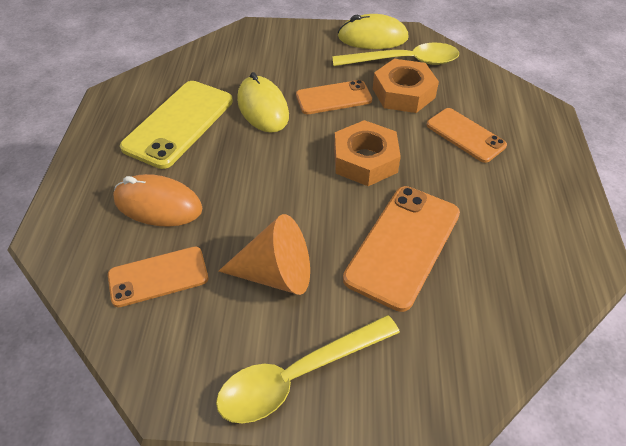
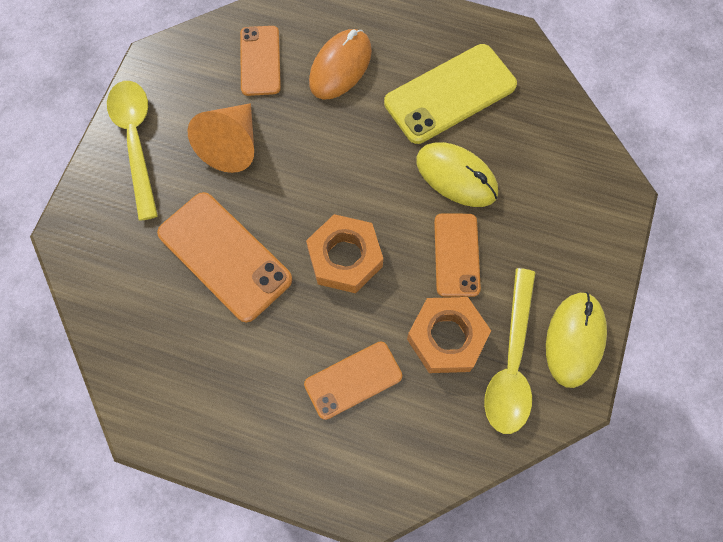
camera: 105 degrees right, 20 degrees up
(179, 124) = (450, 94): yellow phone -> yellow phone turned 75 degrees counterclockwise
(263, 108) = (456, 176): yellow mouse -> yellow mouse turned 45 degrees clockwise

